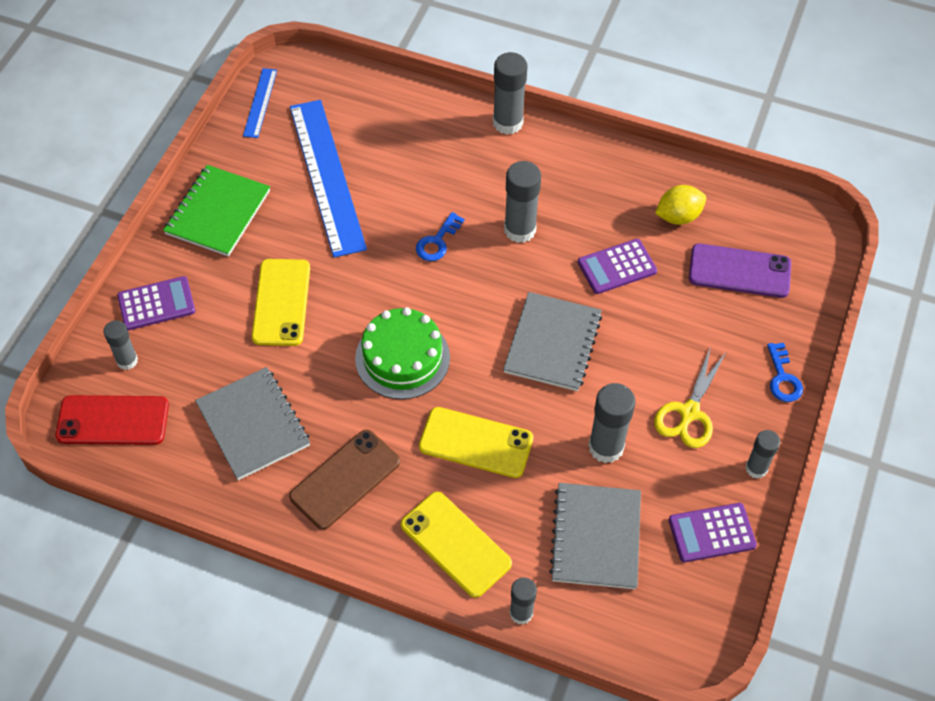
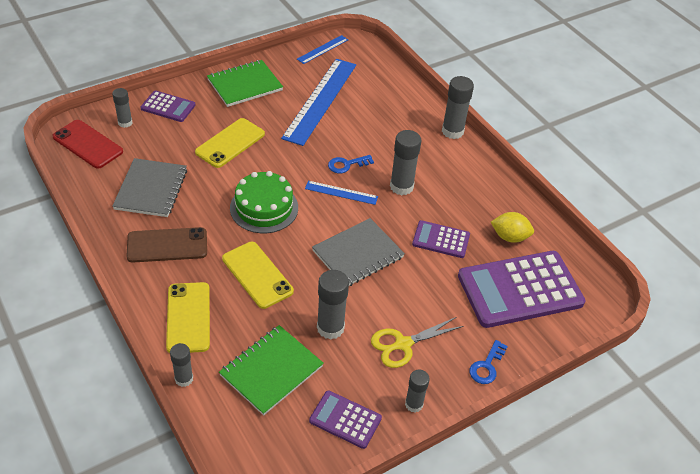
camera: 35 degrees right, 10 degrees down
(465, 281) = (341, 192): none -> blue ruler
(595, 537) = (271, 371): grey notebook -> green notebook
(739, 271) = (520, 289): purple phone -> purple calculator

